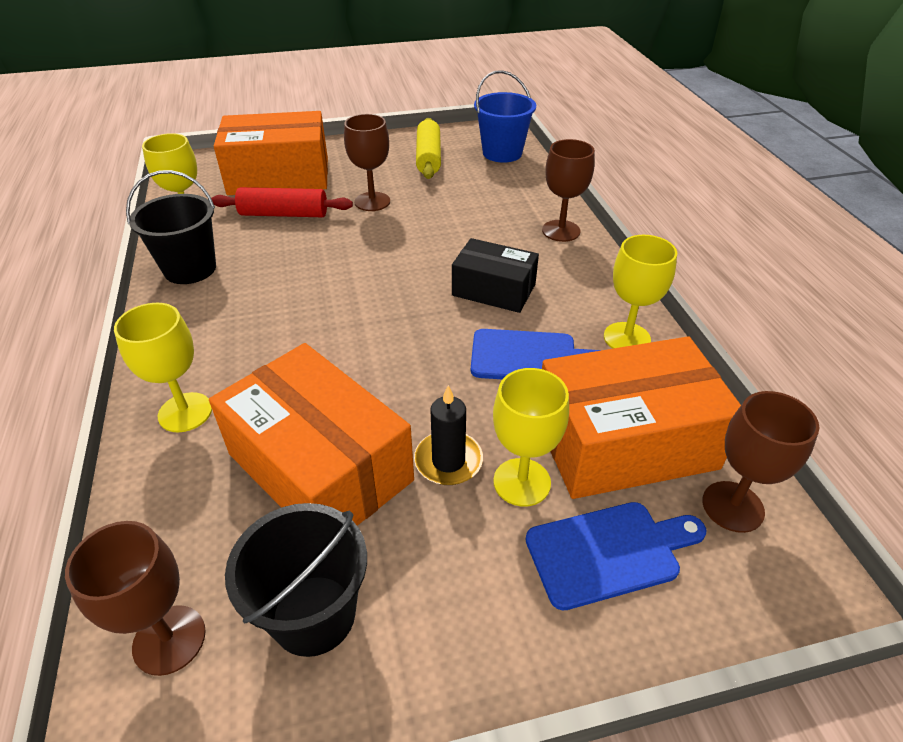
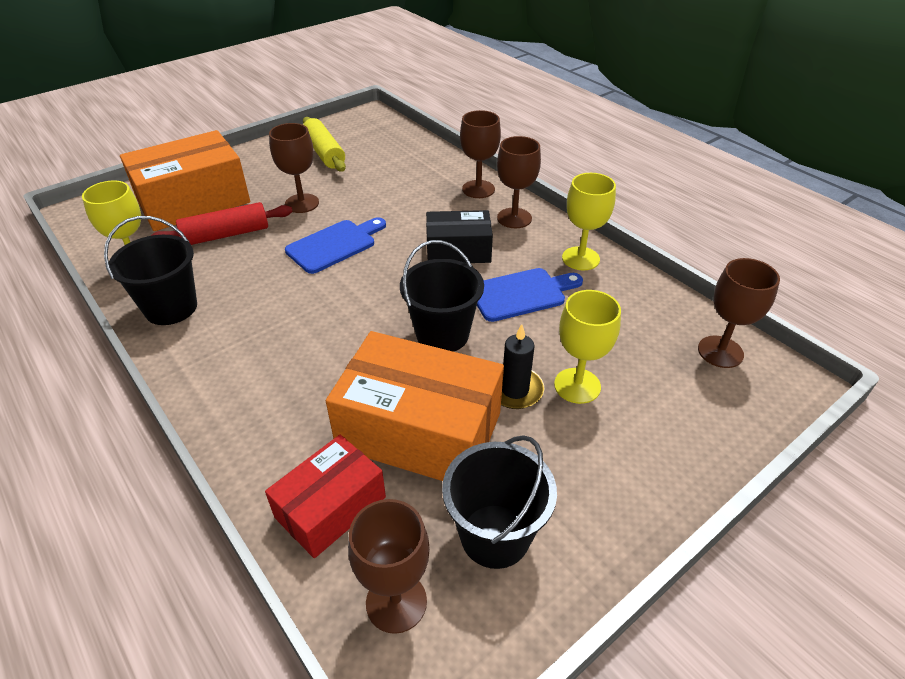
camera: 25 degrees left, 0 degrees up
(182, 512) = (330, 507): none -> red box
(185, 412) = (268, 430): yellow goblet -> none
(414, 374) = (442, 334): none -> black bucket
(502, 153) = (386, 135): blue bucket -> none
(579, 272) = (514, 218): none -> brown goblet
(608, 552) = (665, 410): blue cutting board -> blue cutting board (334, 245)
(624, 442) = (627, 333): orange box -> none

